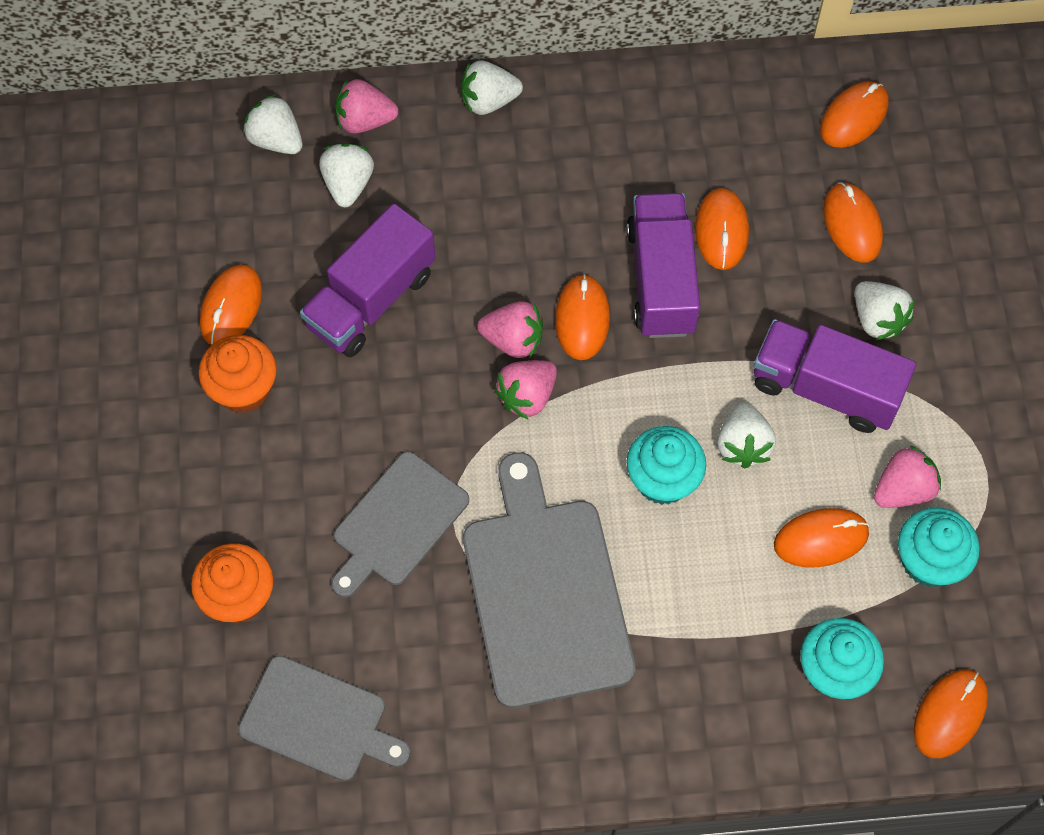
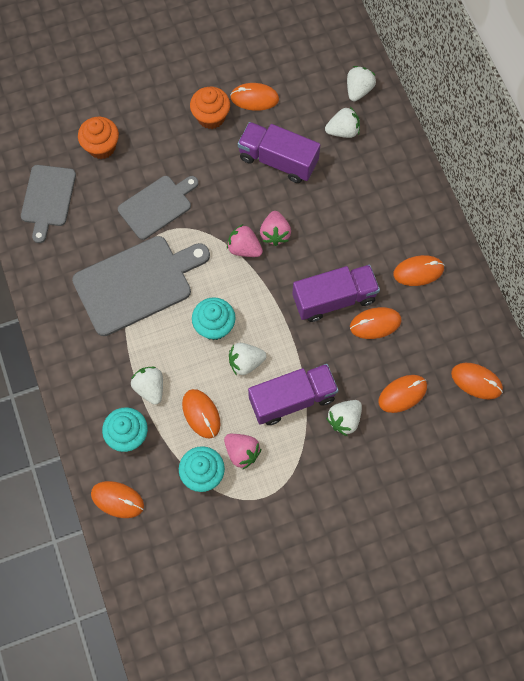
camera: 75 degrees right, 5 degrees up
(365, 121) = (384, 128): pink strawberry -> none
(397, 523) = (157, 206): grey cutting board -> grey cutting board turned 120 degrees clockwise
(488, 101) = (418, 185): white strawberry -> white strawberry (150, 388)
(582, 319) = (297, 264): orange mouse -> orange mouse (418, 271)
(825, 388) = (292, 399): purple truck -> purple truck turned 60 degrees clockwise

